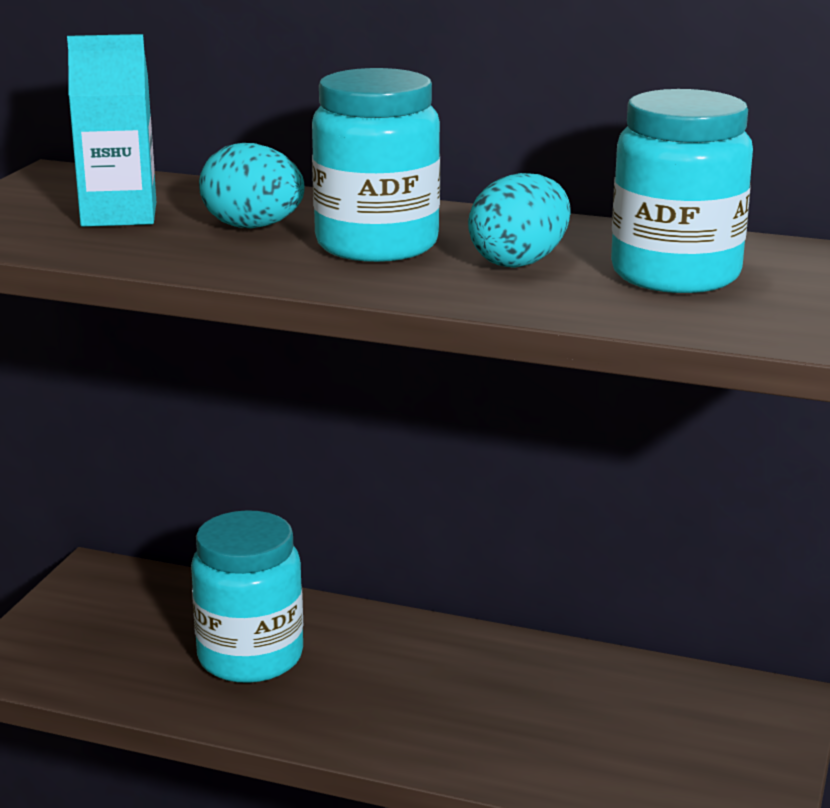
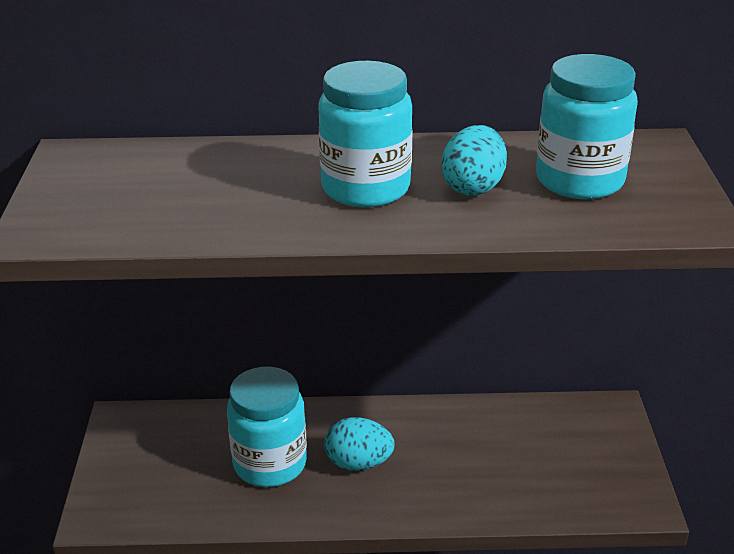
camera: 20 degrees left, 10 degrees up
(119, 215) = (155, 190): turquoise carton -> none
(253, 227) = (264, 185): turquoise egg -> turquoise egg (358, 463)

